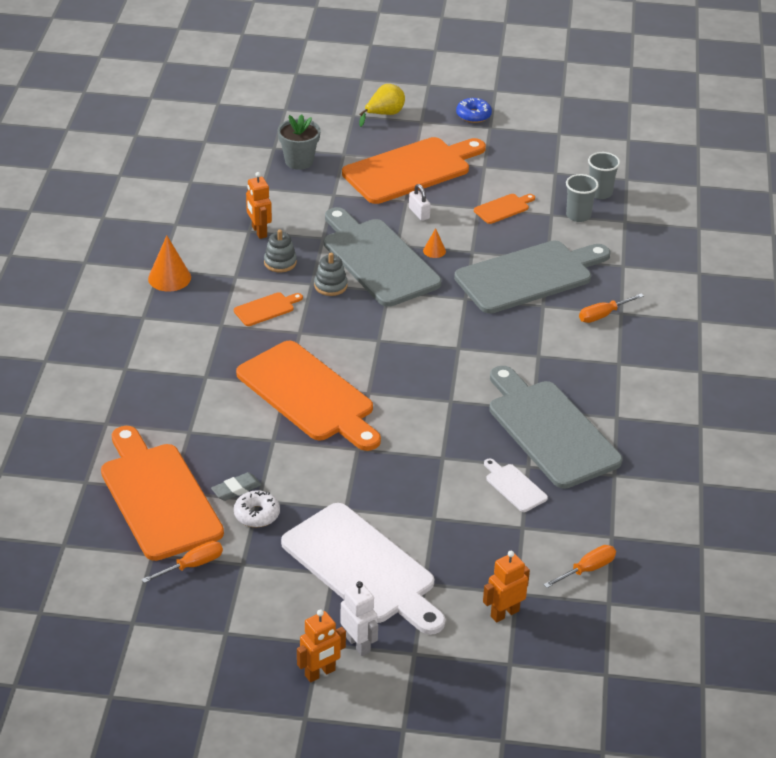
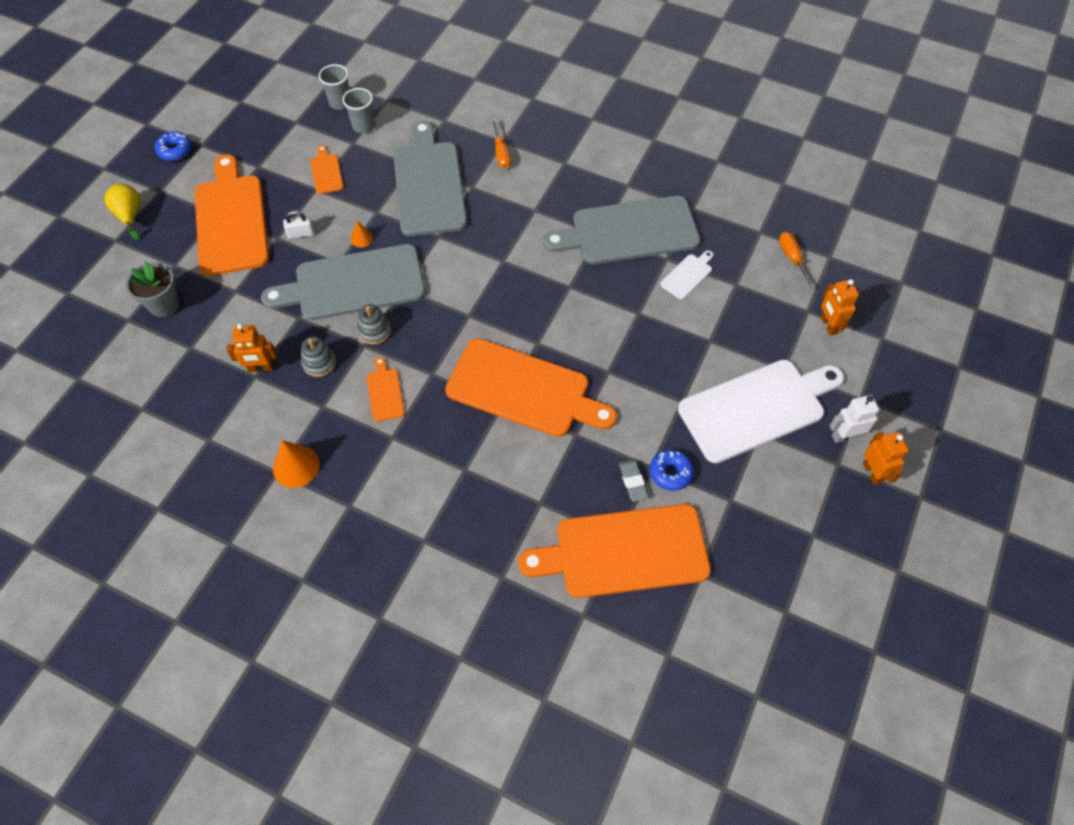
camera: 70 degrees left, 20 degrees up
(193, 565) = (723, 542): orange screwdriver -> none
(257, 514) = (670, 473): white donut -> blue donut
(309, 395) = (524, 390): orange cutting board -> orange cutting board turned 45 degrees clockwise
(514, 486) = (688, 275): white cutting board -> white cutting board turned 150 degrees clockwise

